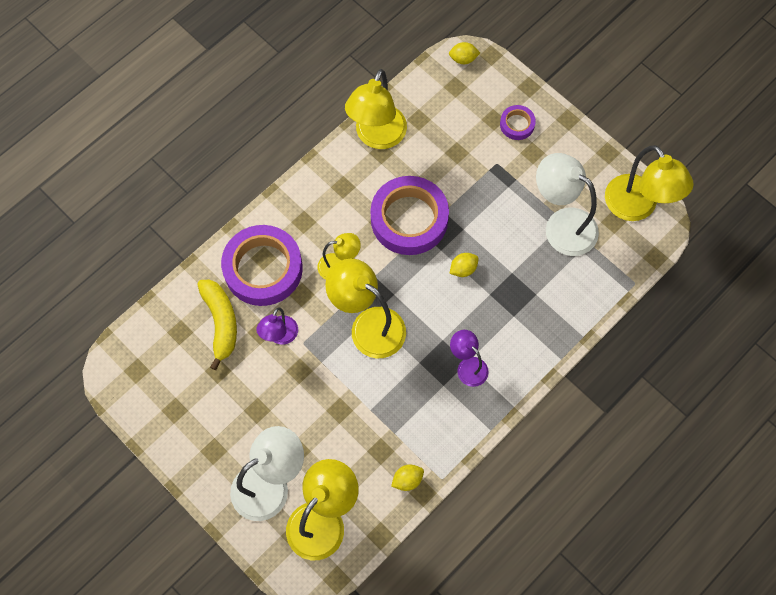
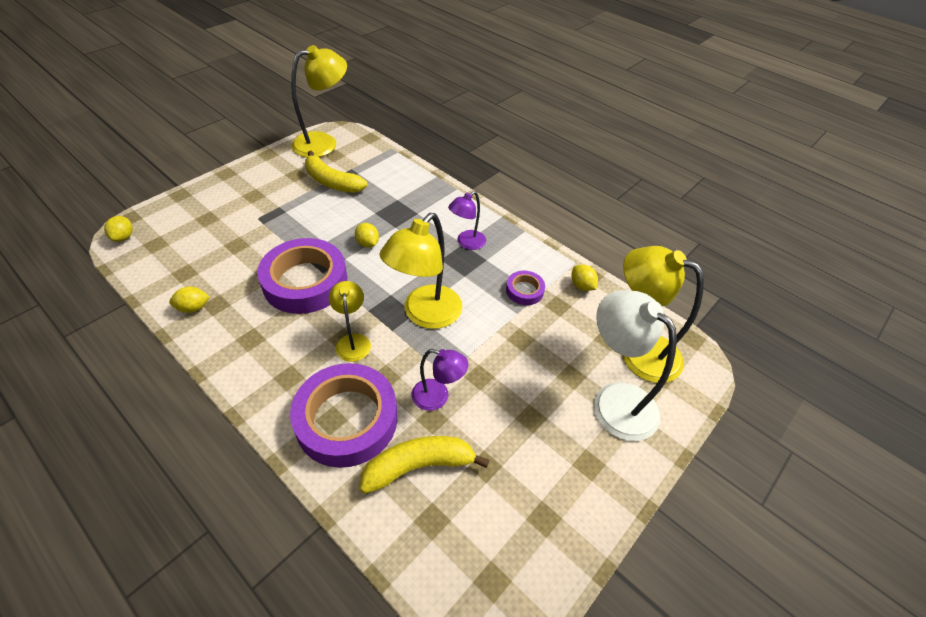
camera: 95 degrees left, 20 degrees down
(377, 137) = (193, 308): yellow lamp -> yellow lemon
(517, 124) = (219, 203): purple tape -> purple tape (524, 290)
(561, 225) = (332, 182): white lamp -> yellow banana

